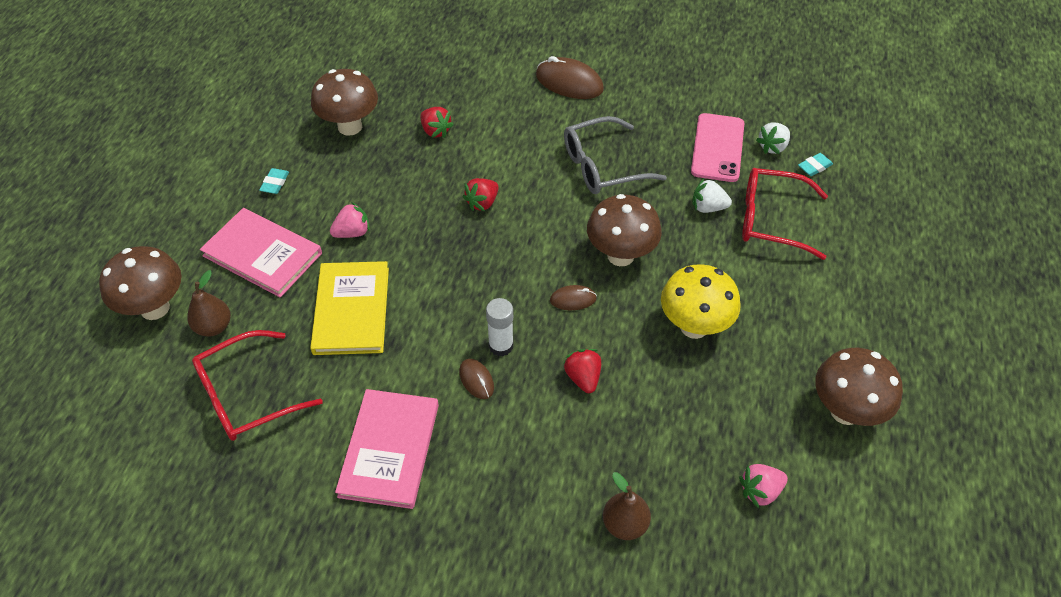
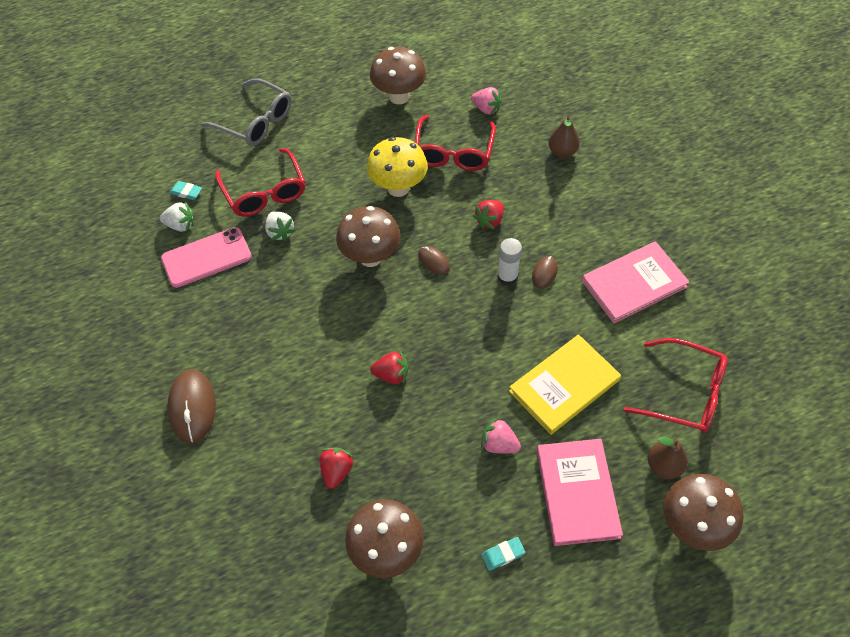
camera: 125 degrees left, 5 degrees up
(602, 166) = (286, 319): grey glasses -> grey glasses (255, 122)
(709, 408) = (453, 152): none -> red glasses

